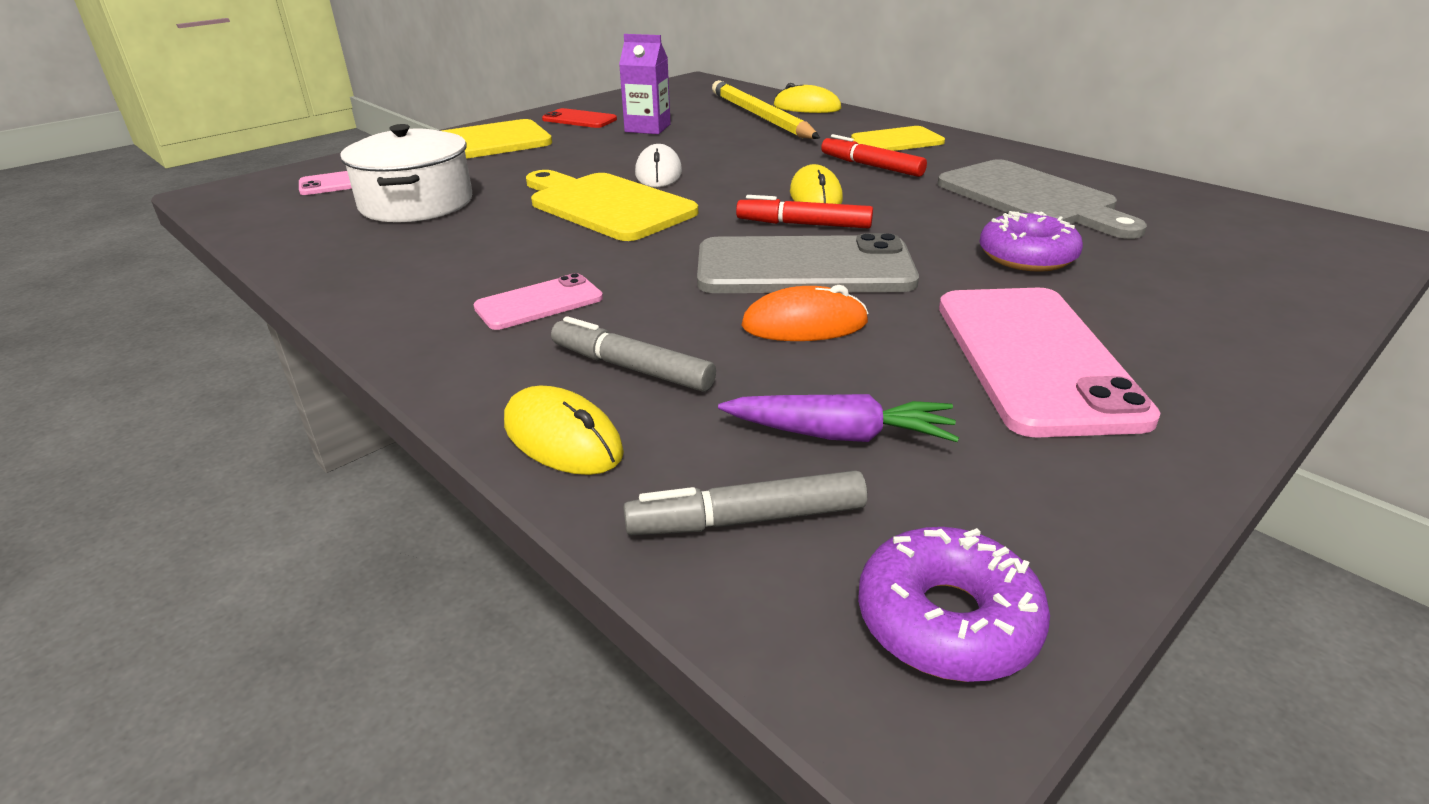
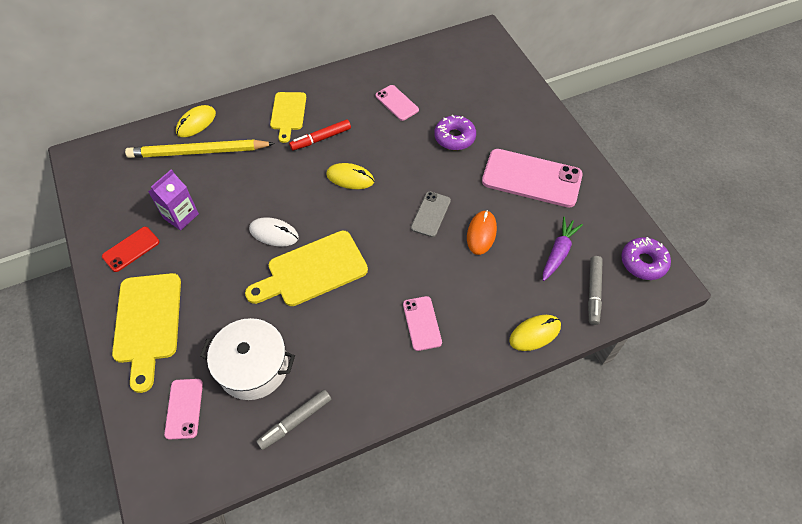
camera: 70 degrees left, 25 degrees up
(631, 368) = (493, 301): grey marker -> grey marker (295, 421)
(803, 224) = (383, 196): red marker -> none
(804, 268) = (430, 214): grey phone -> grey phone, size x0.52
(1031, 198) = (397, 103): grey cutting board -> pink phone

